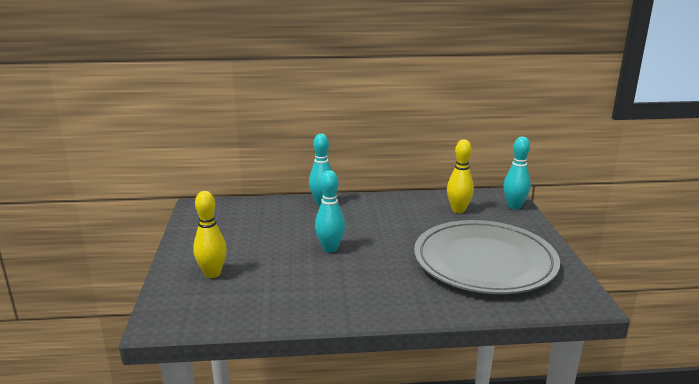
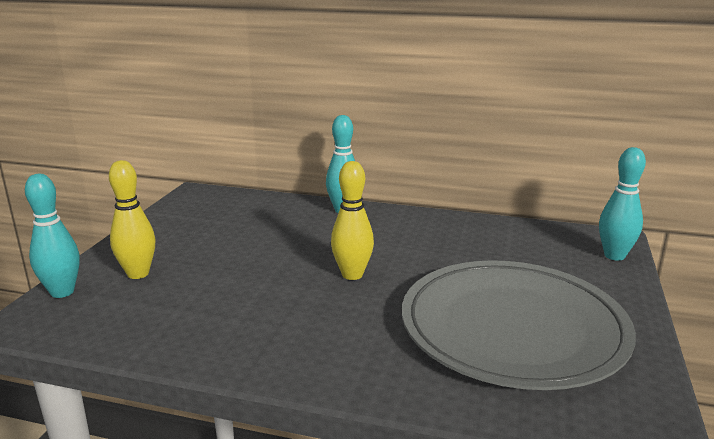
camera: 20 degrees right, 0 degrees up
(330, 248) = (306, 269): turquoise bowling pin -> turquoise bowling pin (62, 292)
(458, 210) = (523, 247): yellow bowling pin -> yellow bowling pin (352, 275)

